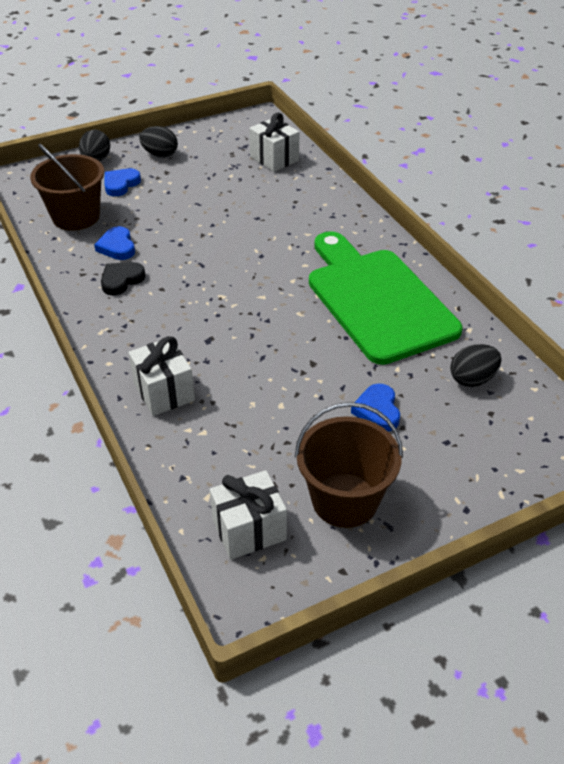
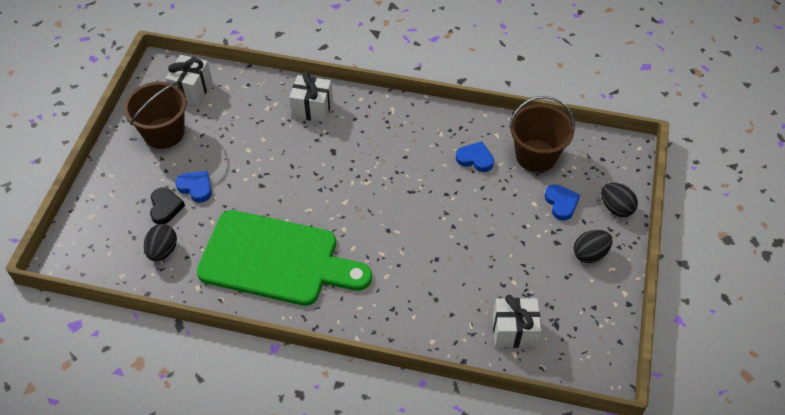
camera: 130 degrees right, 10 degrees up
(121, 280) = (434, 142): black heart -> black heart (165, 207)

